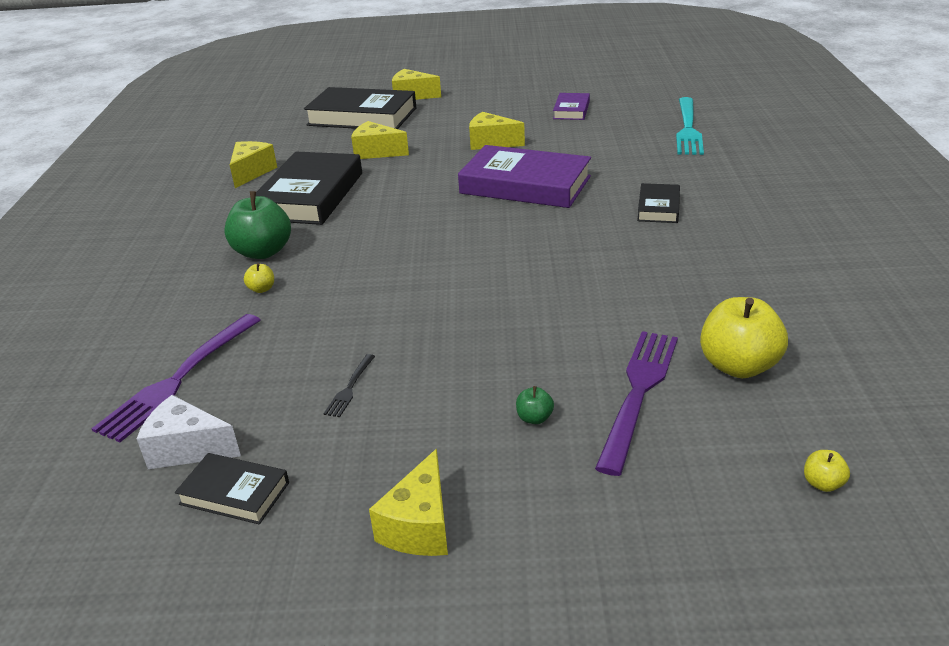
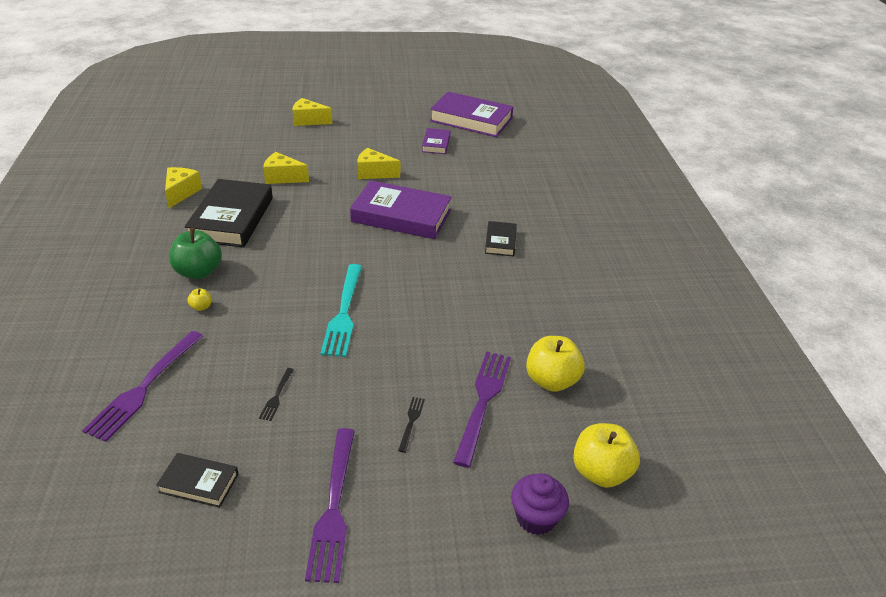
camera: 10 degrees left, 5 degrees up
(188, 449) = (159, 447): white cheese -> none
(362, 117) = (268, 140): black book -> none
(420, 526) = (334, 507): yellow cheese -> purple fork
(534, 418) = (411, 422): green apple -> black fork
(616, 84) = (471, 120): none -> purple book
(688, 128) = (524, 167): turquoise fork -> turquoise fork (344, 313)
(724, 545) = (536, 518): none -> purple cupcake
(823, 484) = (600, 472): yellow apple -> yellow apple, size x2.28

